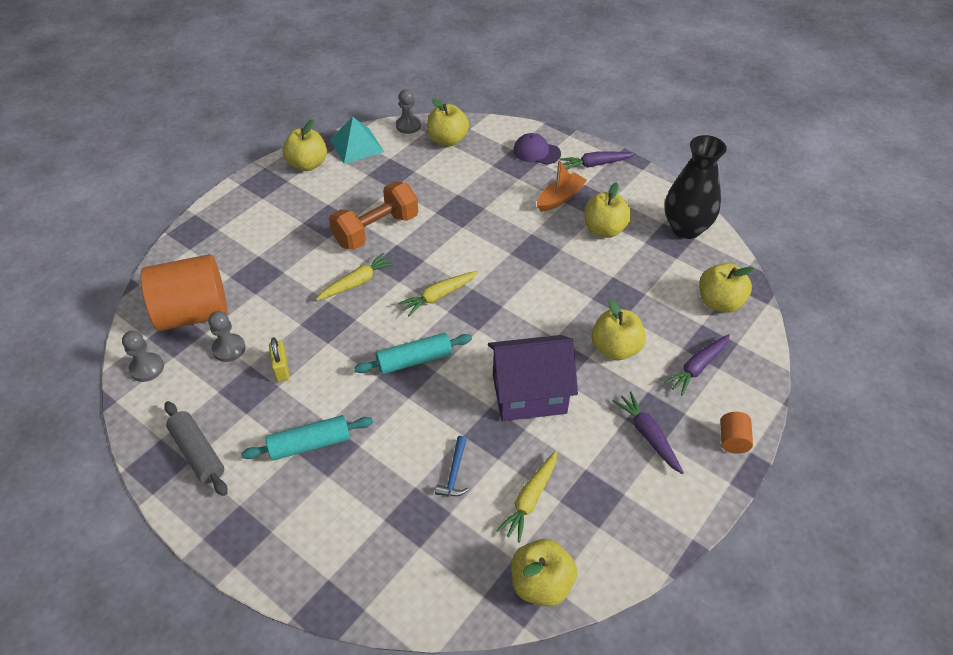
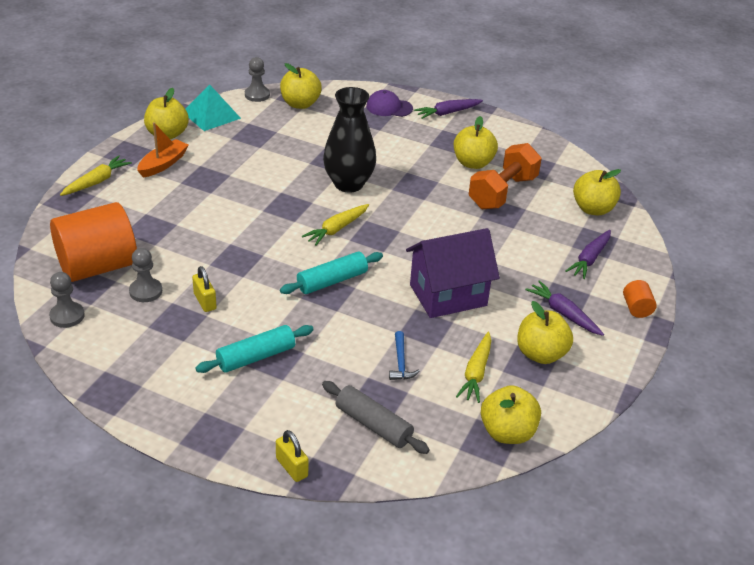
camera: 15 degrees left, 10 degrees down
(198, 453) = (147, 377): grey rolling pin -> grey rolling pin (373, 425)
(303, 589) = (291, 467): none -> yellow padlock
(357, 282) = (254, 226): yellow carrot -> yellow carrot (97, 182)
(376, 230) = (257, 182): orange dumbbell -> orange dumbbell (502, 192)
(560, 198) = (424, 142): orange boat -> orange boat (163, 164)
(615, 349) = (513, 253): yellow apple -> yellow apple (540, 354)
(686, 228) = (545, 156): black vase -> black vase (348, 184)

